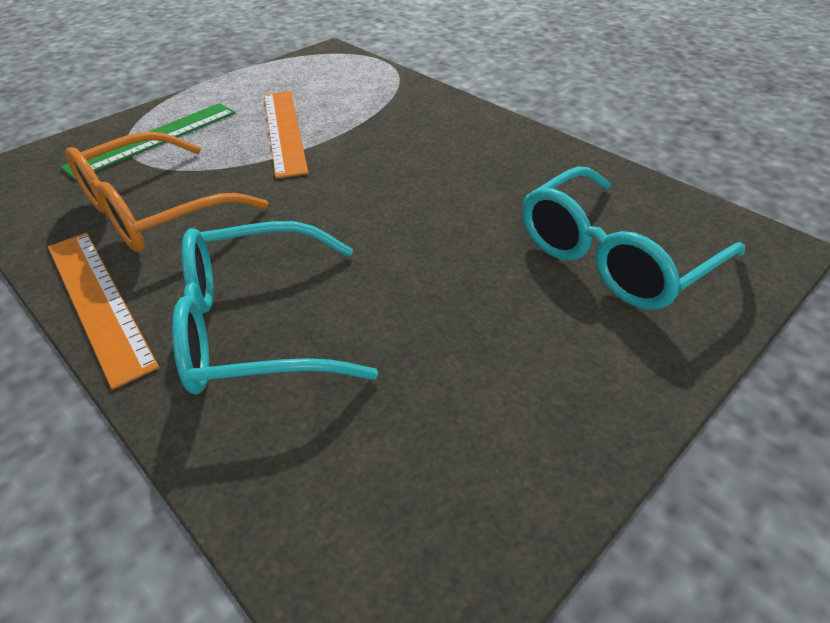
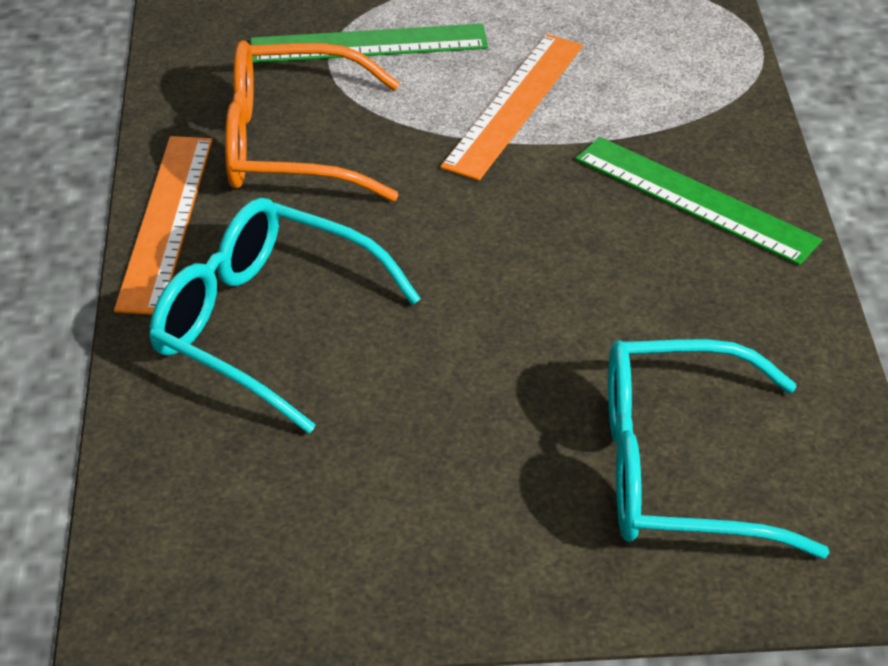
camera: 40 degrees right, 0 degrees up
(439, 130) = (695, 199): none -> green ruler

